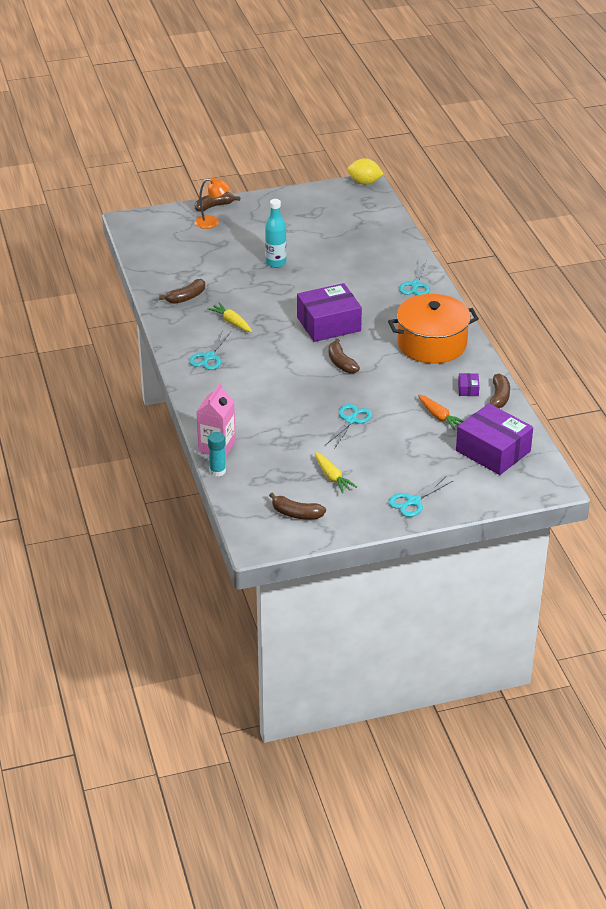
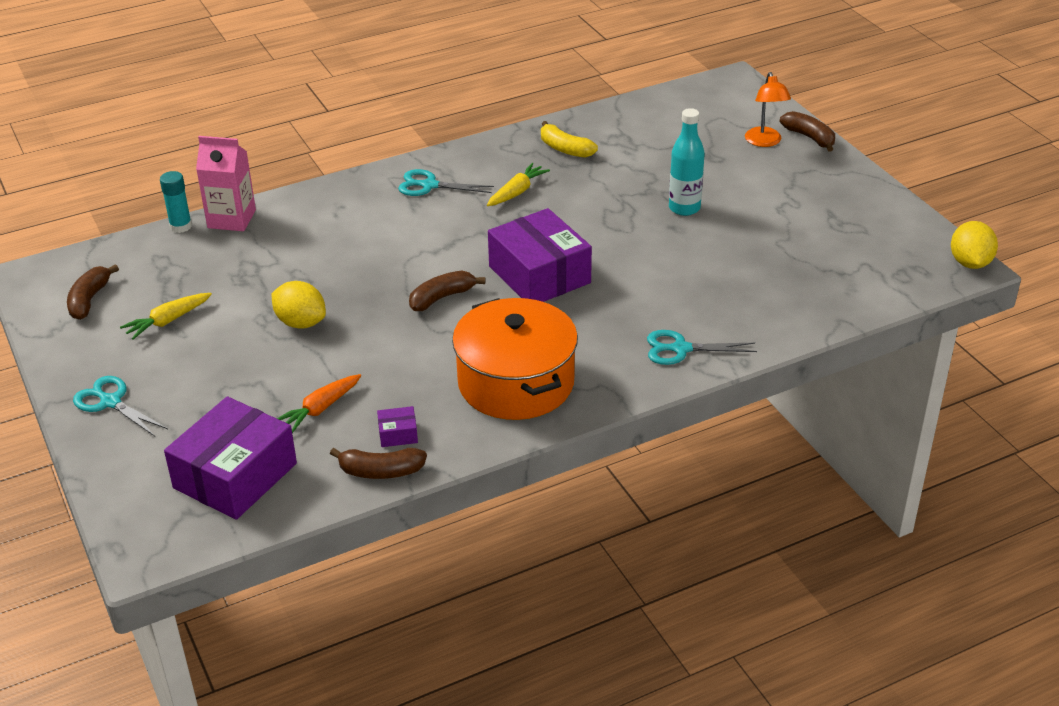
camera: 80 degrees right, 0 degrees up
(186, 297) = (565, 149): brown banana -> yellow banana
(350, 420) = (301, 322): turquoise scissors -> yellow lemon

